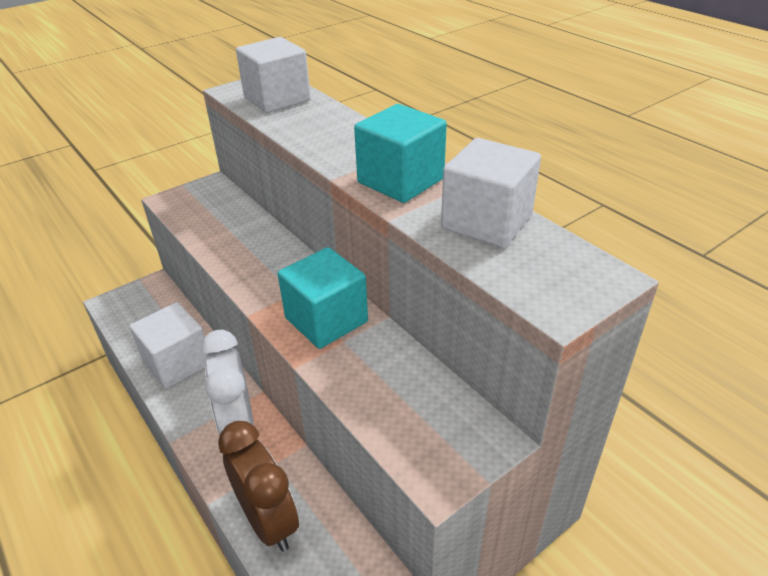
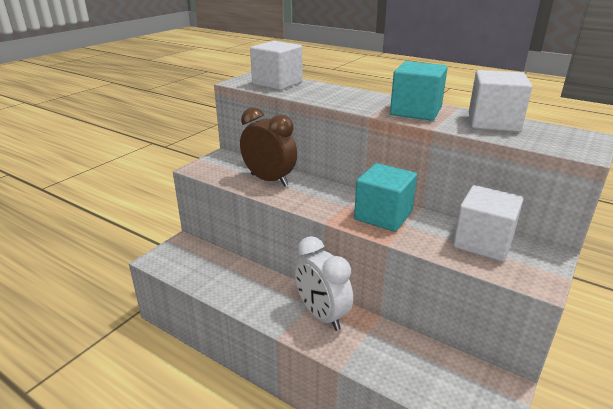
camera: 20 degrees left, 10 degrees down
(177, 363) = (243, 287): white cube -> white cube (483, 243)
(268, 520) = (392, 368): brown clock -> brown clock (269, 180)

